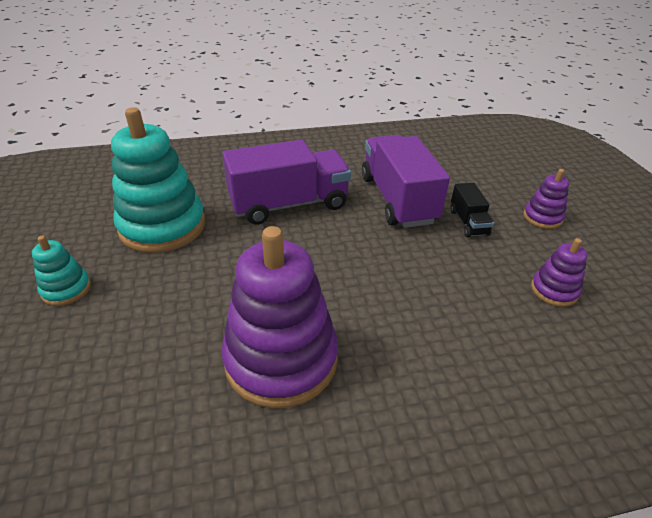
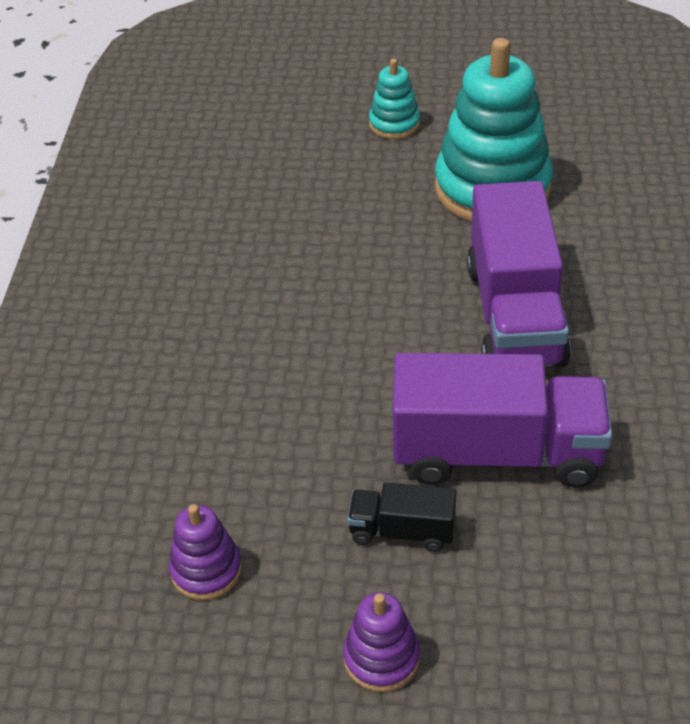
camera: 110 degrees right, 5 degrees up
(281, 359) = (224, 269): purple stacking toy -> none

